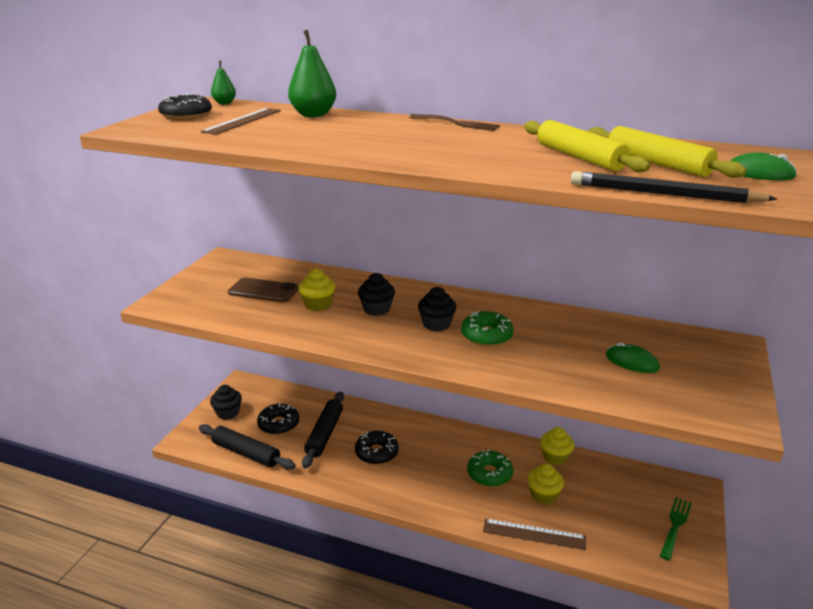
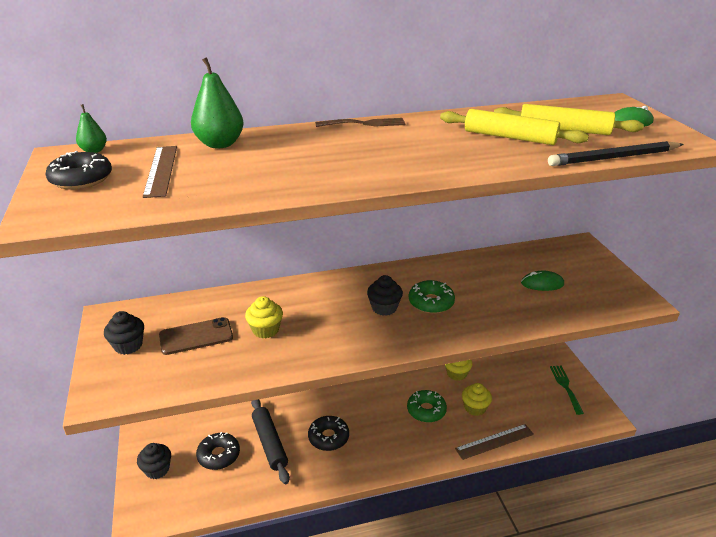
camera: 35 degrees left, 5 degrees up
(246, 453) = (214, 499): black rolling pin -> none
(376, 309) = (321, 313): black cupcake -> black cupcake (128, 345)

